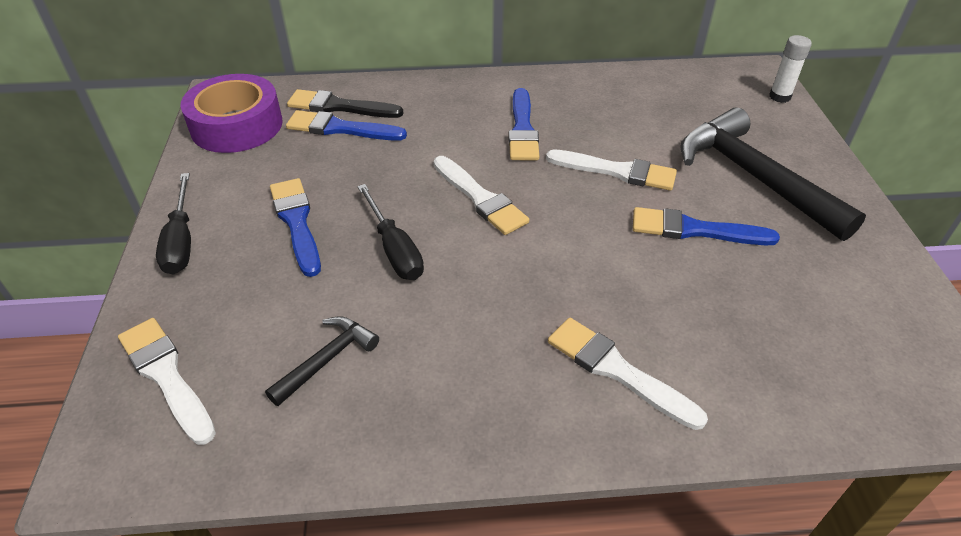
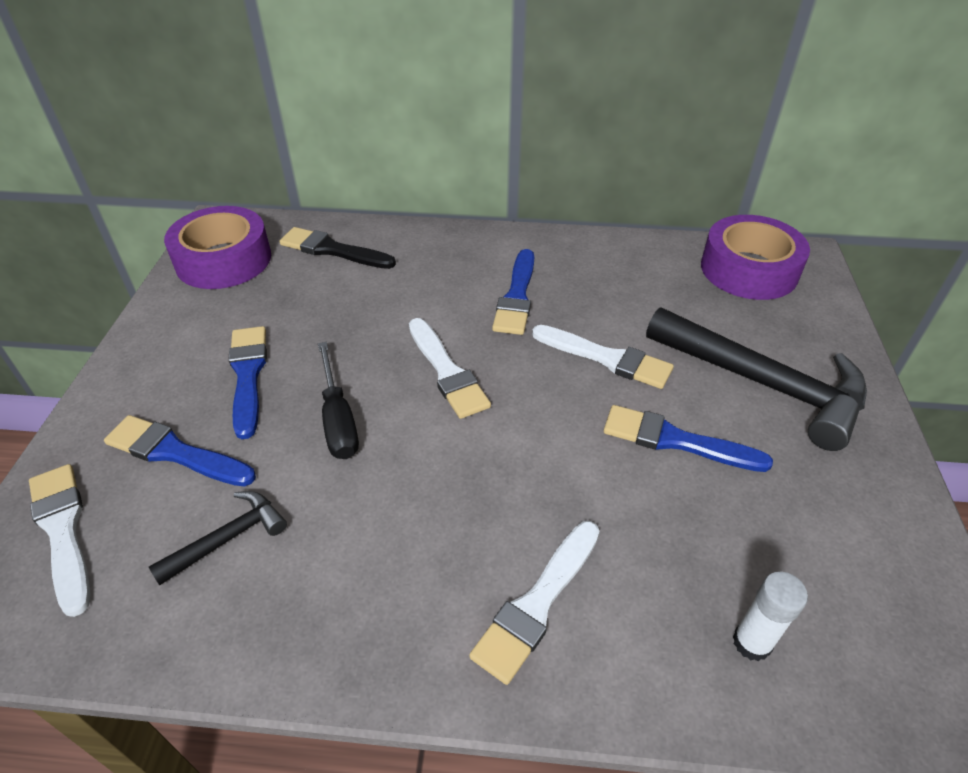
camera: 10 degrees right, 0 degrees up
(181, 241) = (127, 381): black screwdriver -> none
(341, 128) = (326, 275): blue brush -> blue brush (176, 453)
(618, 371) = (537, 603): white brush -> white brush turned 105 degrees counterclockwise
(716, 87) = (749, 270): none -> purple tape
(754, 177) = (763, 384): black hammer -> black hammer turned 150 degrees clockwise
(779, 97) = (821, 289): white glue stick -> white glue stick (751, 642)

